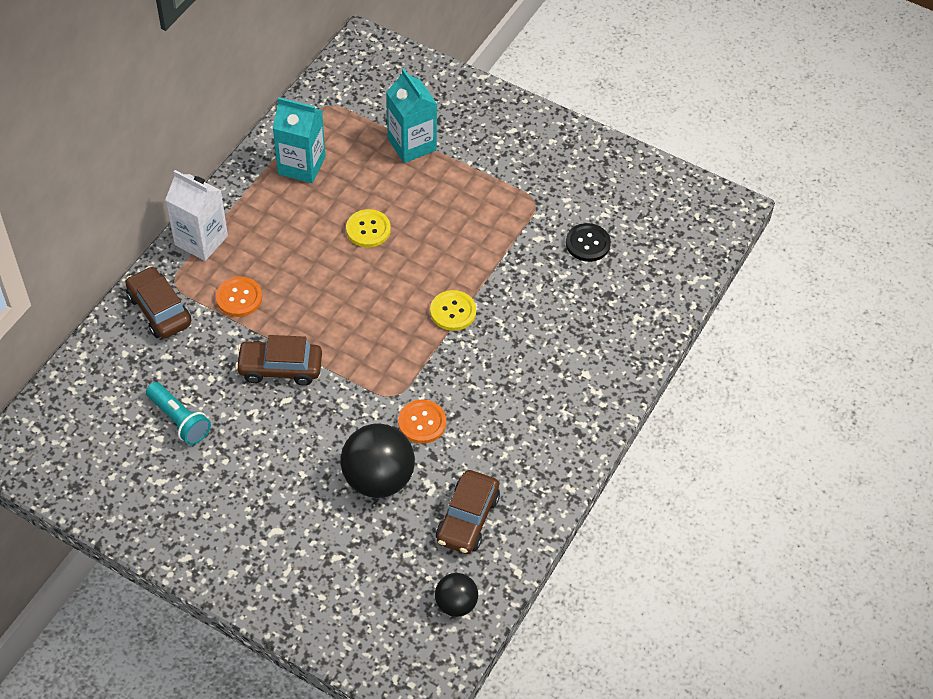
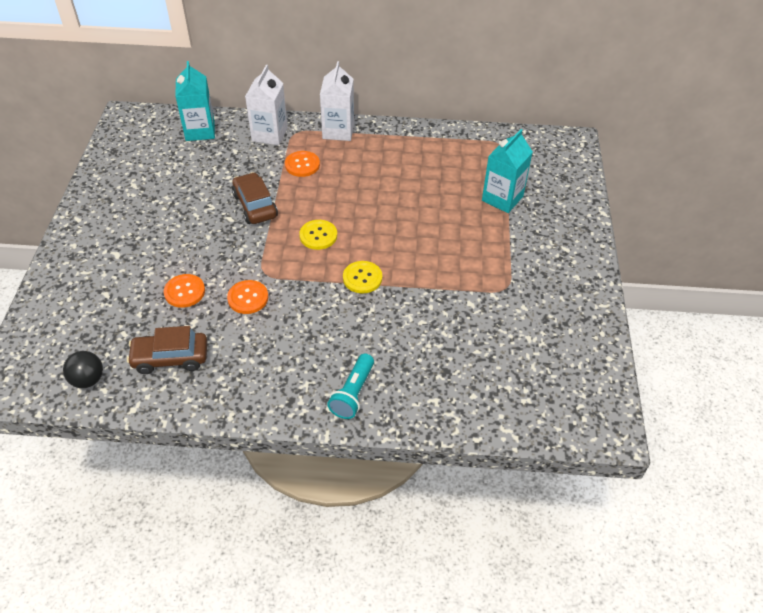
camera: 65 degrees right, 5 degrees down
(159, 310) = (269, 134): brown car -> white carton
(179, 420) = (186, 175): turquoise flashlight -> turquoise flashlight (353, 393)
(301, 165) = (437, 152): turquoise carton -> turquoise carton (200, 131)
(368, 229) = (406, 204): yellow button -> yellow button (318, 235)
(378, 479) = (184, 292): black ball -> orange button
(587, 243) = (489, 338): black button -> none

